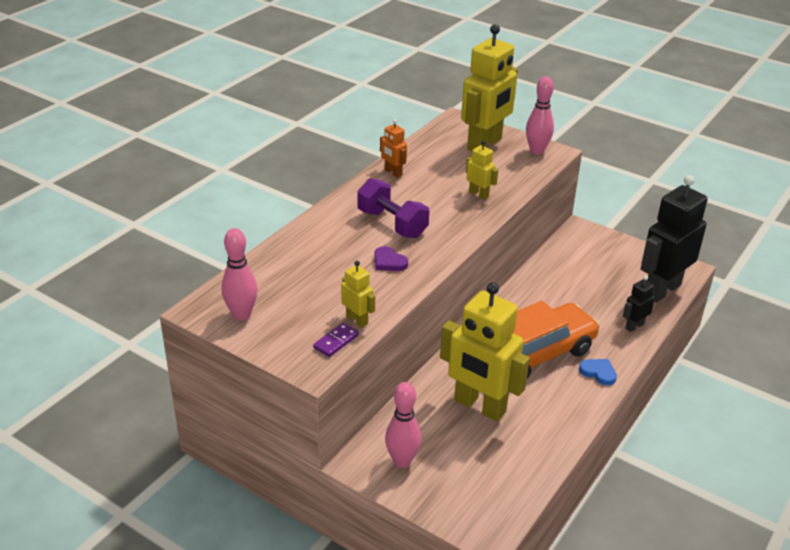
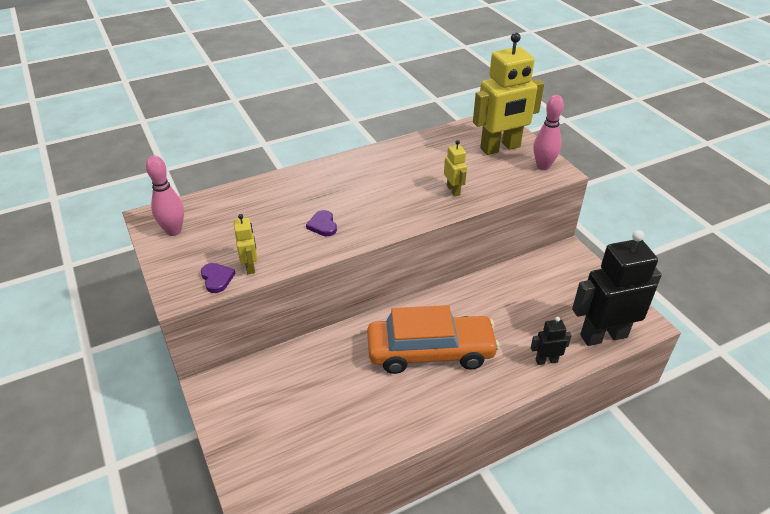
camera: 30 degrees right, 5 degrees up
(336, 341) = (217, 278): purple domino -> purple heart
(392, 224) = (356, 194): purple dumbbell -> none
(393, 172) = (399, 151): orange robot -> none
(402, 461) = (243, 400): pink bowling pin -> none
(479, 406) = (344, 379): yellow robot -> none
(598, 372) = (474, 392): blue heart -> none

